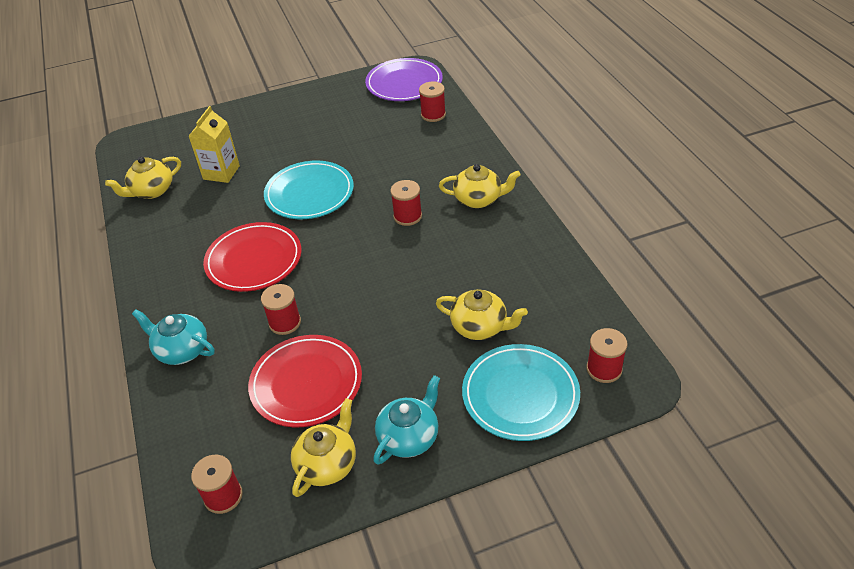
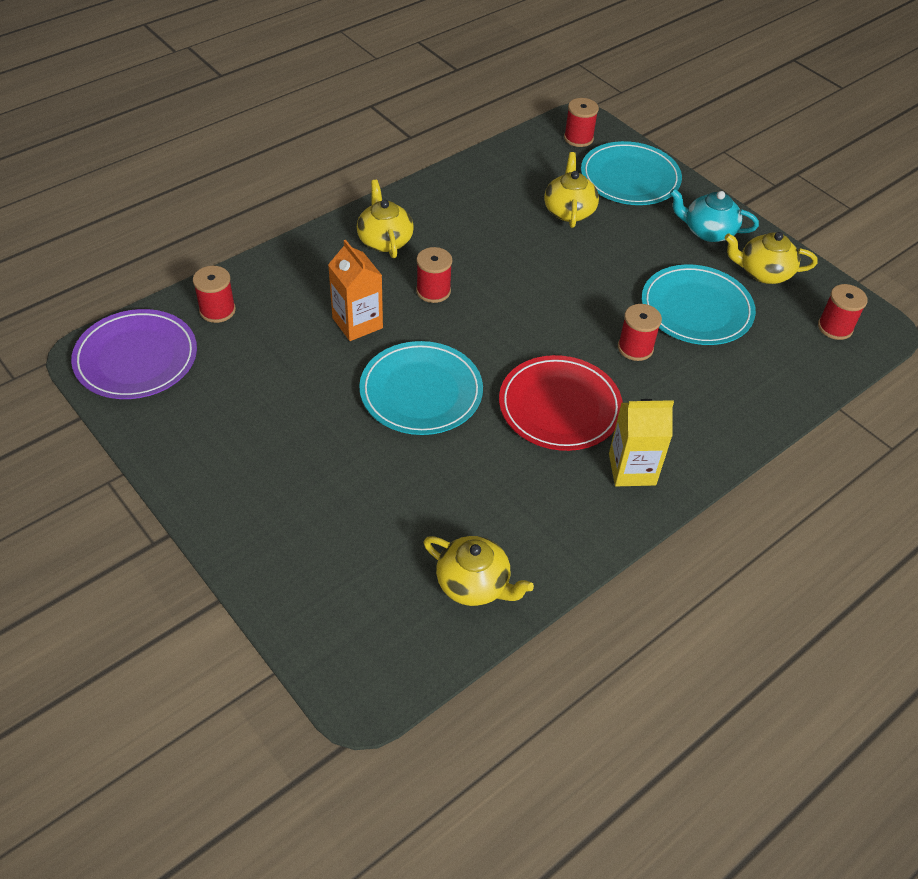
camera: 115 degrees left, 5 degrees up
(181, 350) = (716, 421): turquoise teapot -> none
(221, 172) = (405, 509): yellow carton -> yellow carton (632, 469)
(306, 383) = (696, 309): red plate -> turquoise plate
(391, 173) = (357, 323): none -> orange carton

